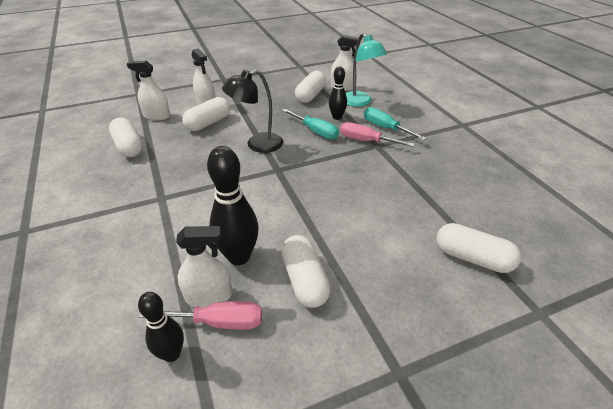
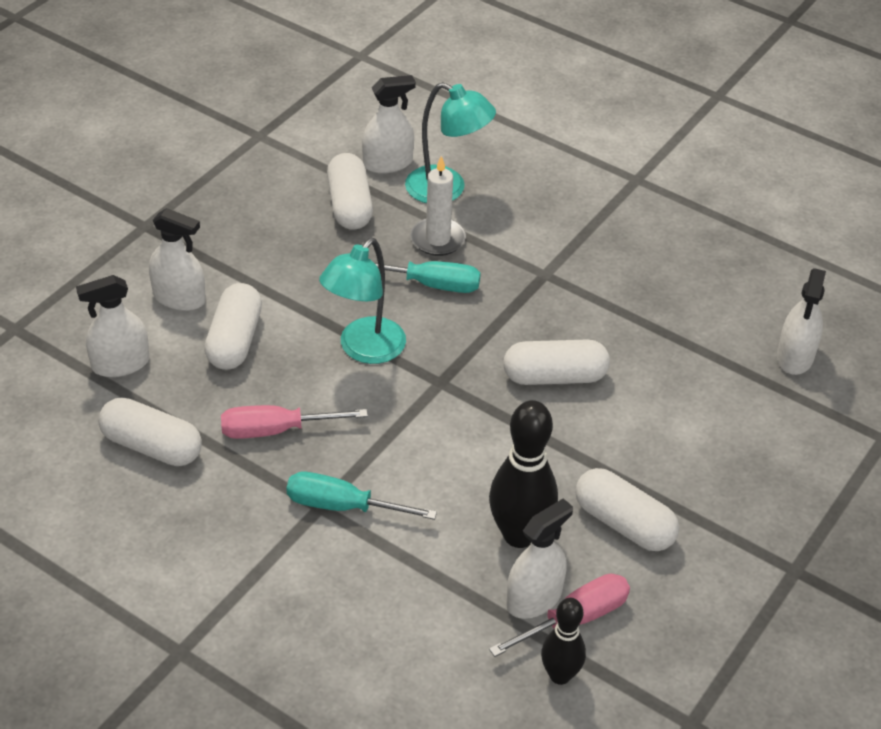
camera: 35 degrees left, 5 degrees up
(257, 145) = (364, 350): black lamp -> turquoise lamp
(337, 117) = (438, 239): black bowling pin -> white candle
(367, 141) = (524, 271): pink screwdriver -> pink screwdriver (276, 430)
(385, 128) = (531, 233): turquoise screwdriver -> turquoise screwdriver (343, 506)
(472, 258) = (783, 404): white capsule -> white capsule (554, 377)
(501, 235) = (795, 356): none -> white spray bottle

